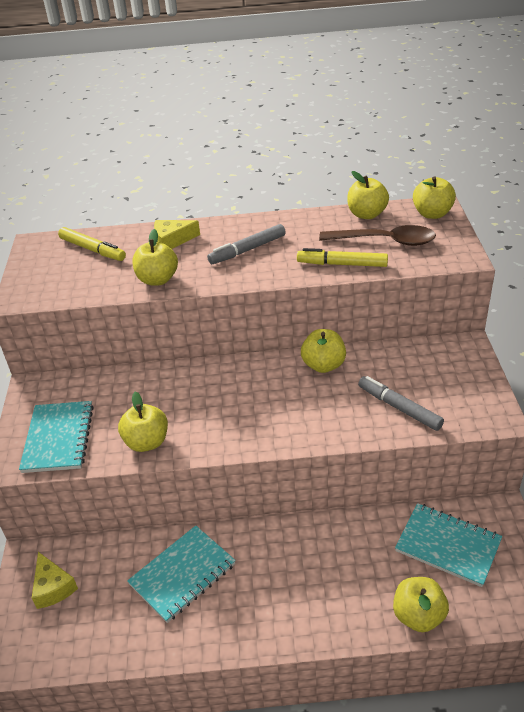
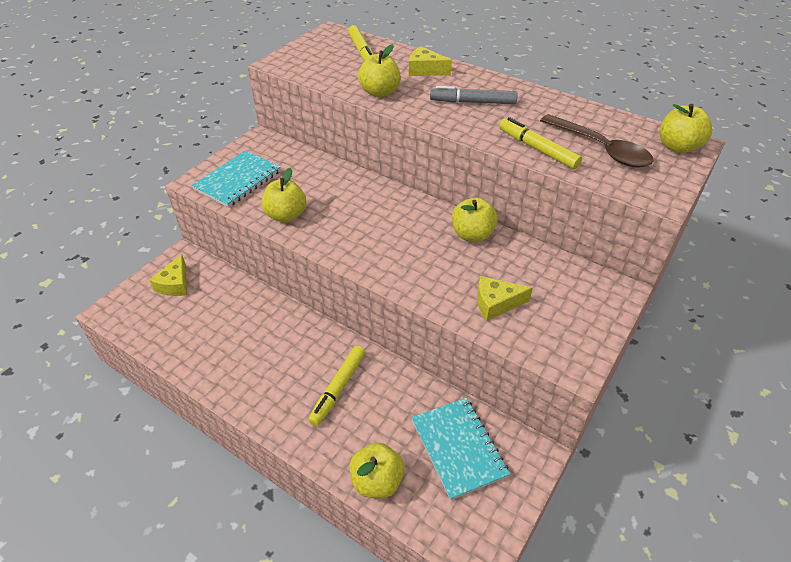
camera: 35 degrees right, 5 degrees up
(182, 574) = (253, 330): turquoise notebook -> none
(312, 568) = (338, 388): none -> yellow marker
(366, 214) = (611, 120): yellow apple -> none
(399, 408) = (496, 303): grey marker -> yellow cheese

